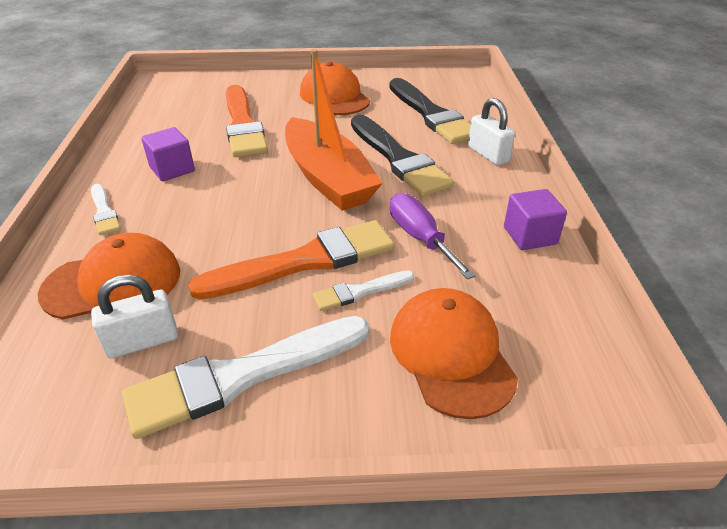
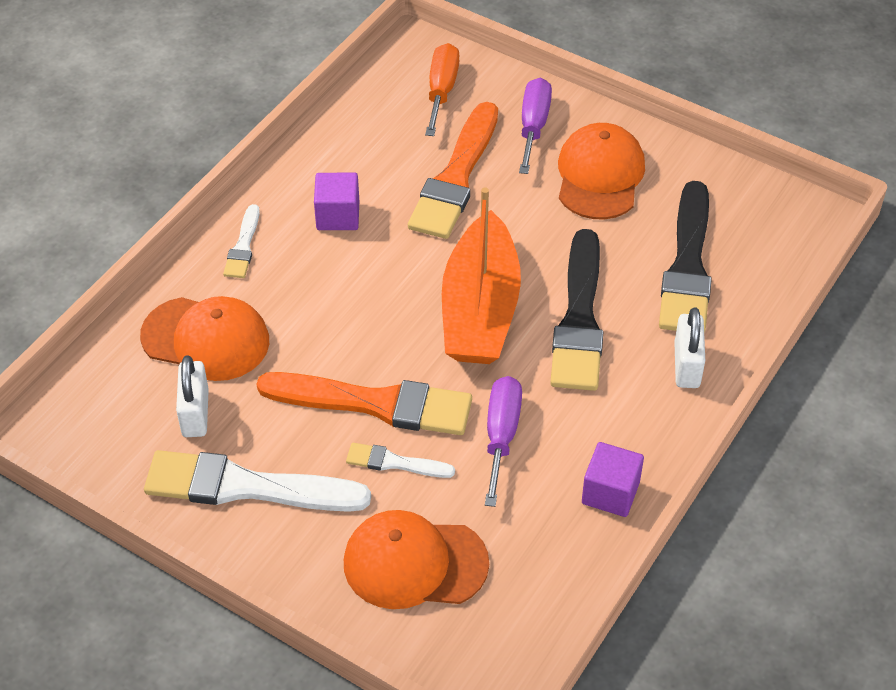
camera: 35 degrees right, 10 degrees up
(142, 341) = (195, 413): white padlock -> white padlock turned 75 degrees clockwise
(194, 93) = (441, 91): none -> orange screwdriver
(270, 90) = (533, 126): none -> purple screwdriver
(451, 354) = (414, 563): orange cap -> orange cap turned 105 degrees counterclockwise

